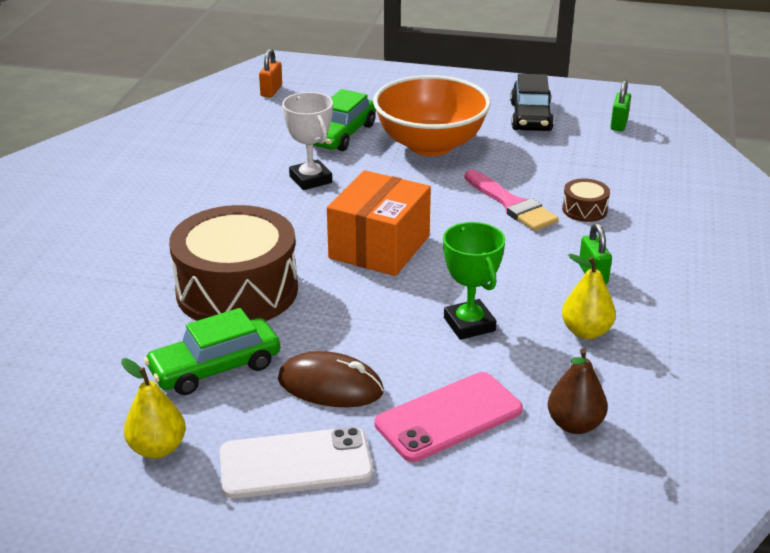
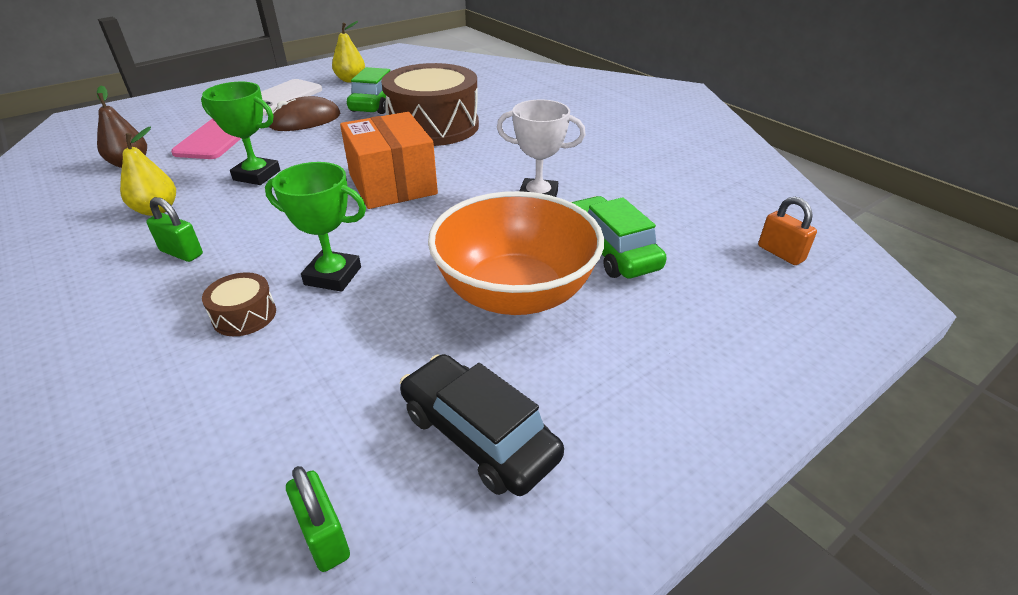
camera: 130 degrees right, 5 degrees up
(511, 204) = (333, 276): pink brush -> green trophy

